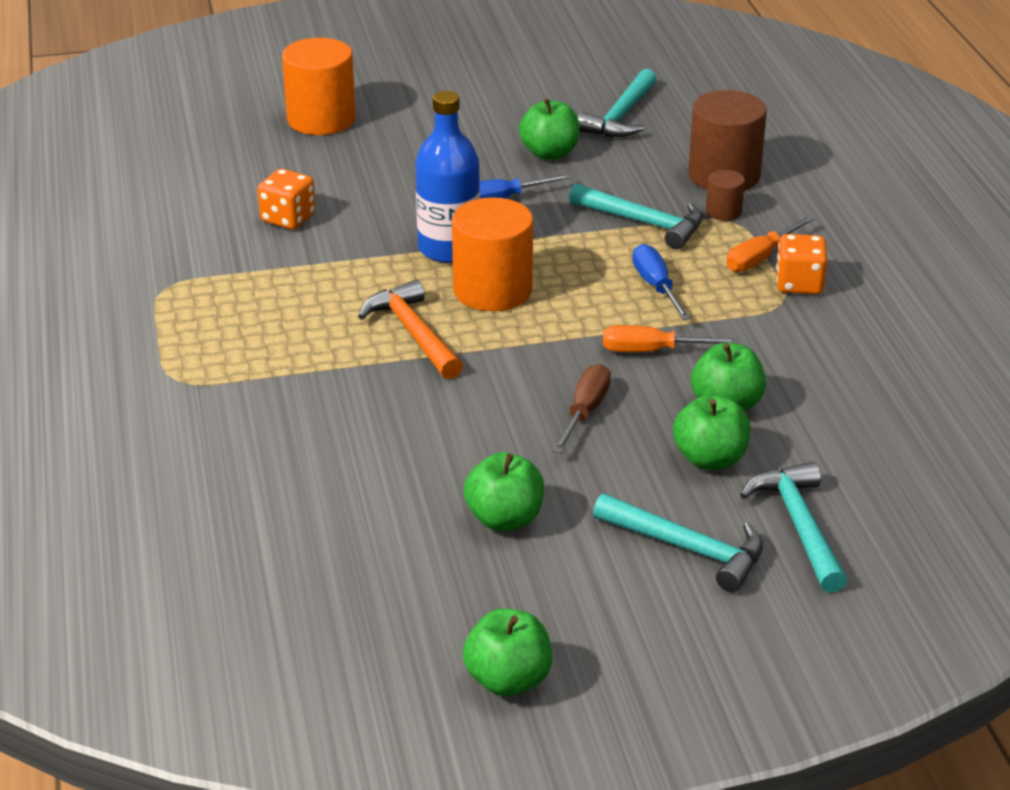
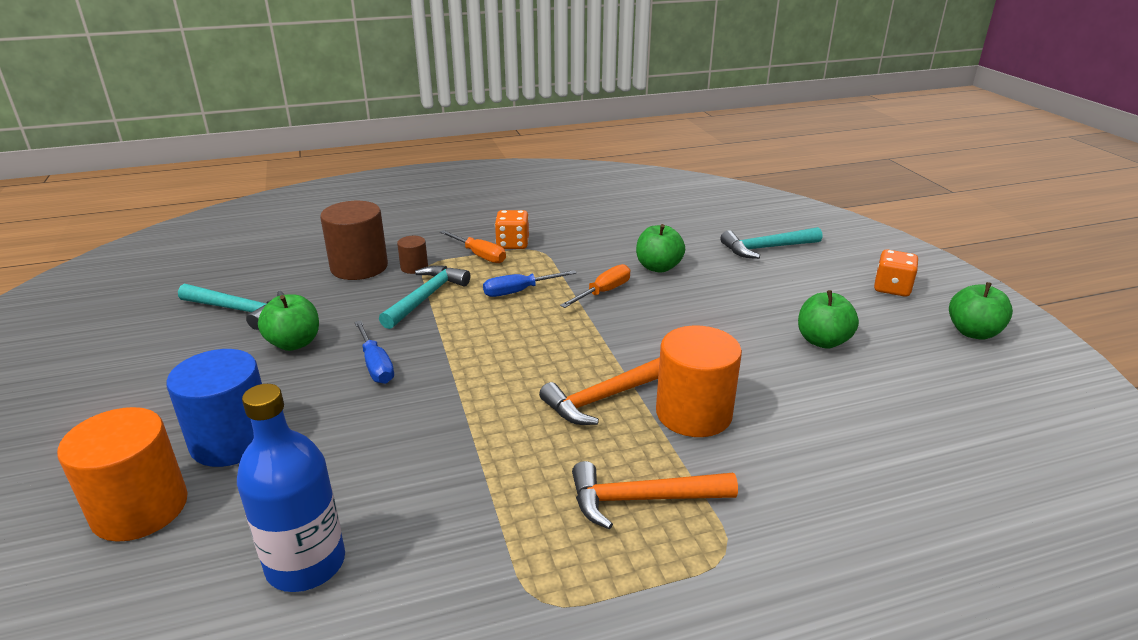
camera: 95 degrees left, 5 degrees down
(255, 343) = (641, 499): none -> orange hammer
(288, 218) = (386, 507): orange dice -> orange dice (892, 288)
(395, 143) = (232, 440): none -> blue cylinder
(449, 248) = (460, 389): blue bottle -> blue bottle (306, 564)
(492, 290) = (529, 361): orange cylinder -> orange cylinder (693, 413)
(585, 412) = (685, 315): brown screwdriver -> none
(652, 351) = (603, 292): orange screwdriver -> orange screwdriver turned 135 degrees counterclockwise
(688, 549) = (808, 278): turquoise hammer -> none
(710, 459) = (717, 272): green apple -> none

